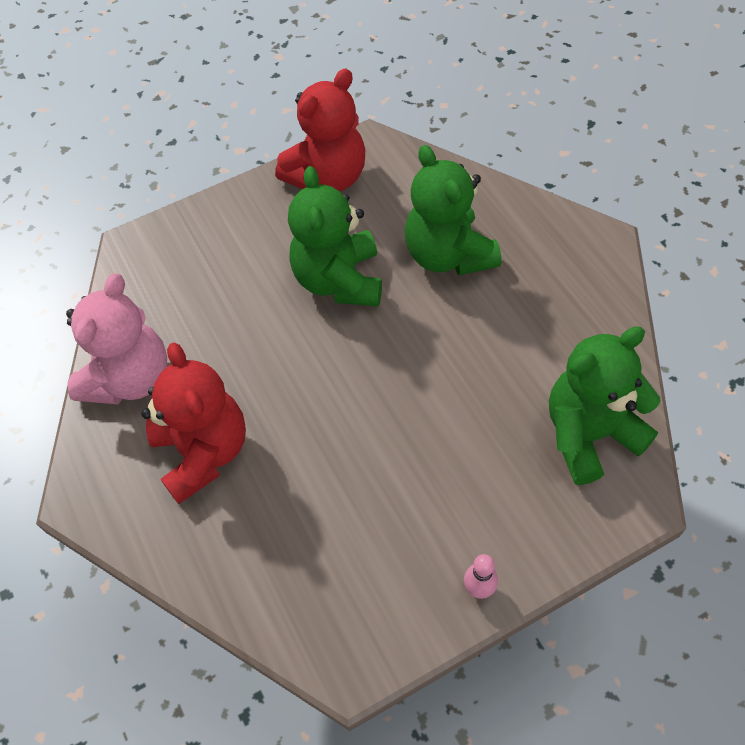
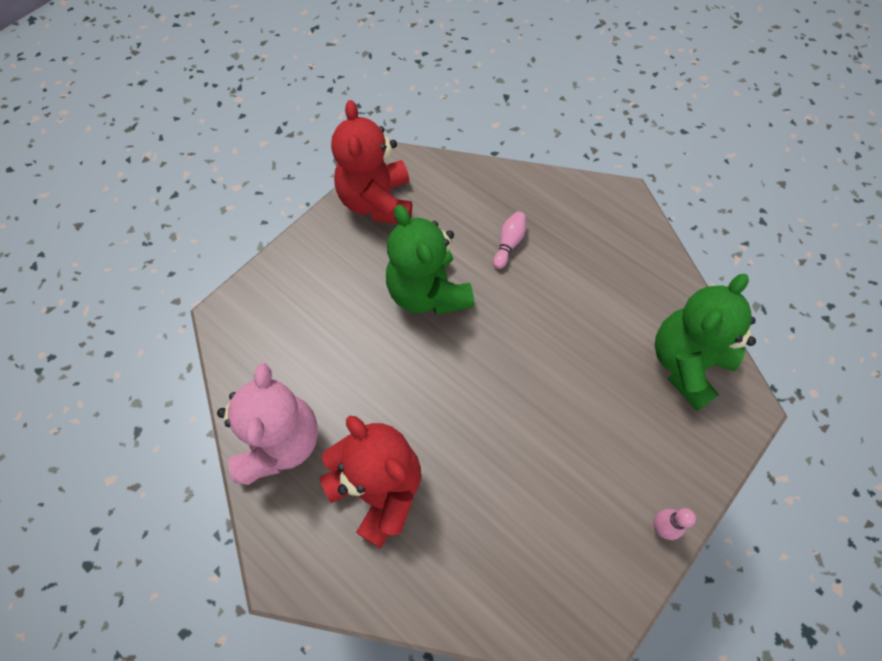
camera: 25 degrees left, 5 degrees up
(328, 177) = (377, 202): red teddy bear -> red teddy bear turned 150 degrees clockwise
(448, 255) = (509, 244): green teddy bear -> pink bowling pin

